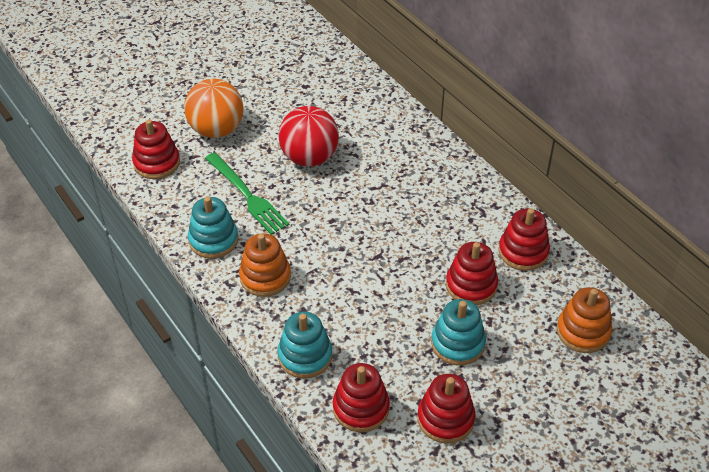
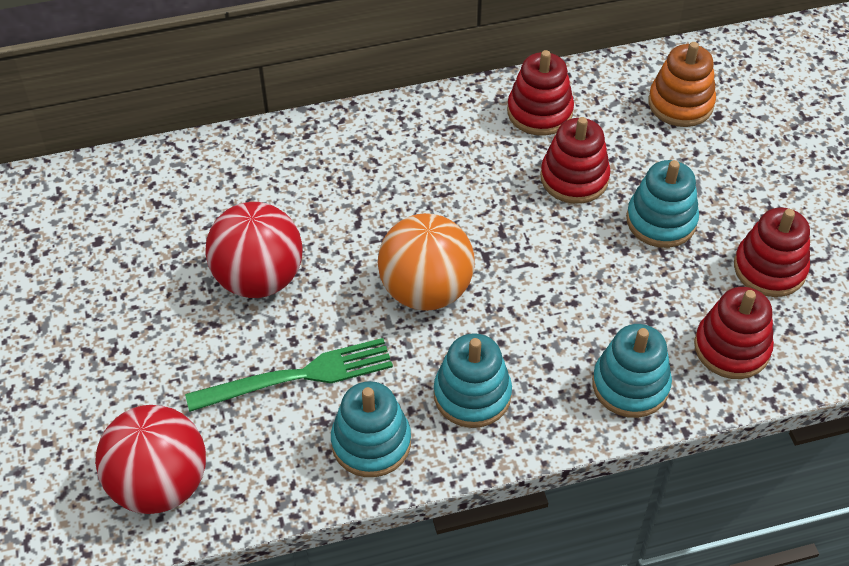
camera: 70 degrees left, 5 degrees up
(157, 163) = (160, 484): red stacking toy -> red ball
(216, 130) = (129, 381): orange ball -> orange ball (426, 290)
(265, 277) = (472, 395): orange stacking toy -> turquoise stacking toy

